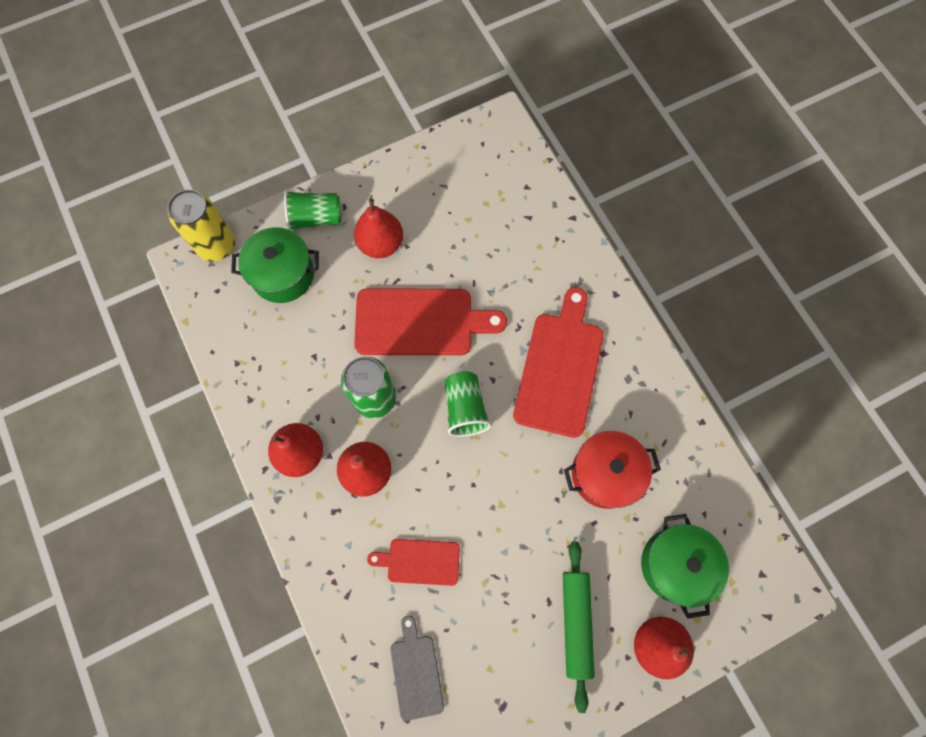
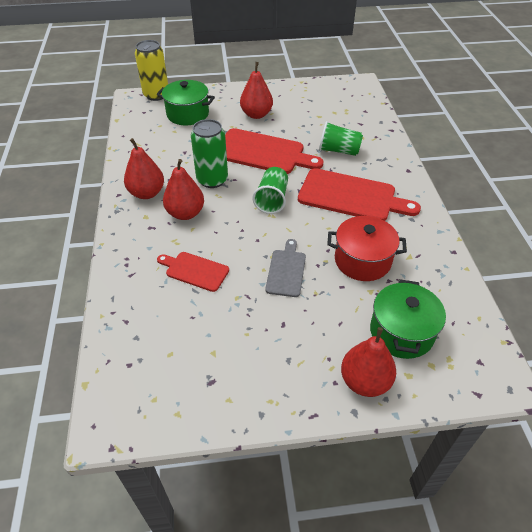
camera: 20 degrees right, 25 degrees down
(315, 218) = (222, 96): green cup -> green cup (338, 150)
(416, 672) = (154, 336): grey cutting board -> grey cutting board (286, 271)
(560, 368) = (351, 196): red cutting board -> red cutting board turned 75 degrees clockwise
(575, 623) = (299, 344): green rolling pin -> none

